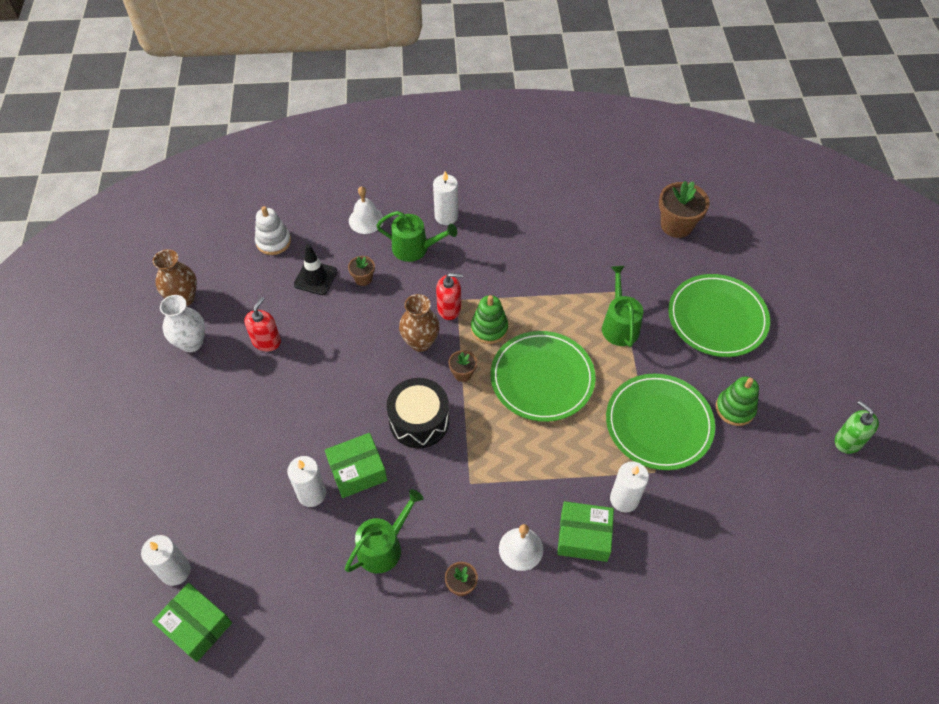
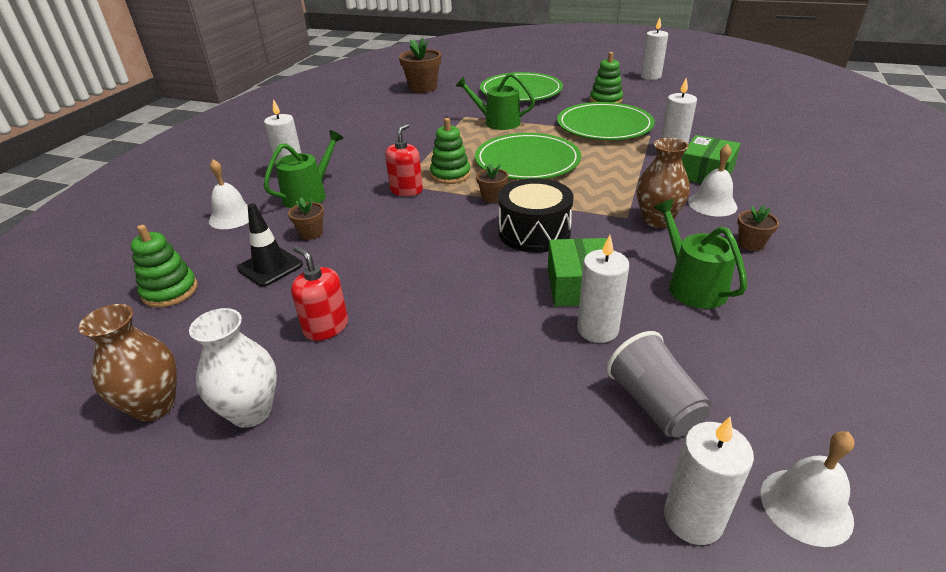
camera: 65 degrees left, 20 degrees down
(196, 626) = (806, 506): green box -> white bell
(251, 540) = (654, 404): none -> grey cup
(273, 241) = (170, 291): white stacking toy -> green stacking toy
(420, 342) = (433, 213): brown vase -> brown vase (657, 220)
(848, 441) = (650, 76): green soap dispenser -> white candle

